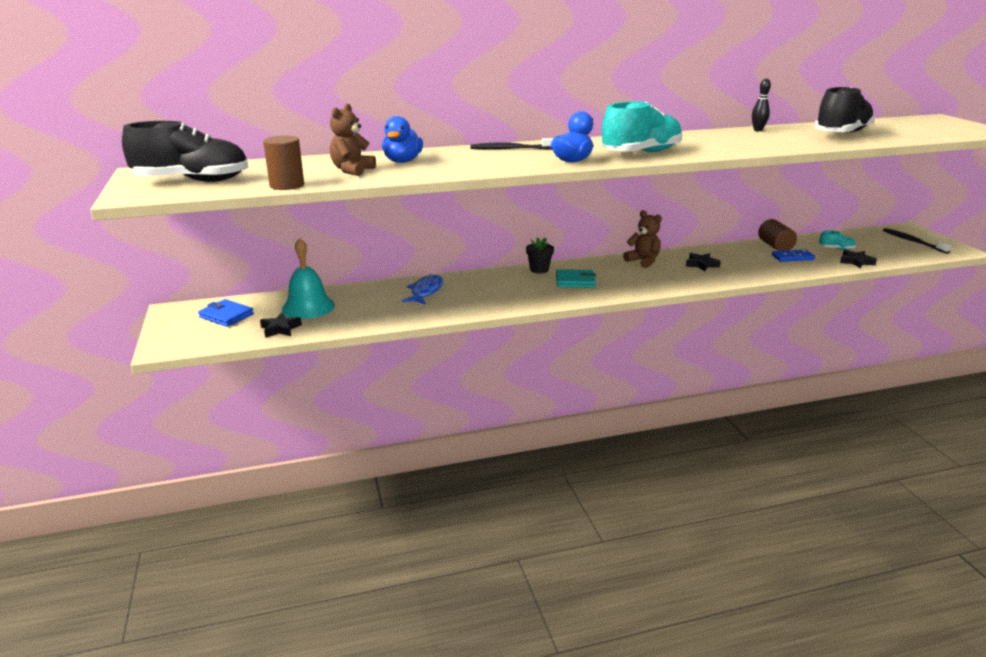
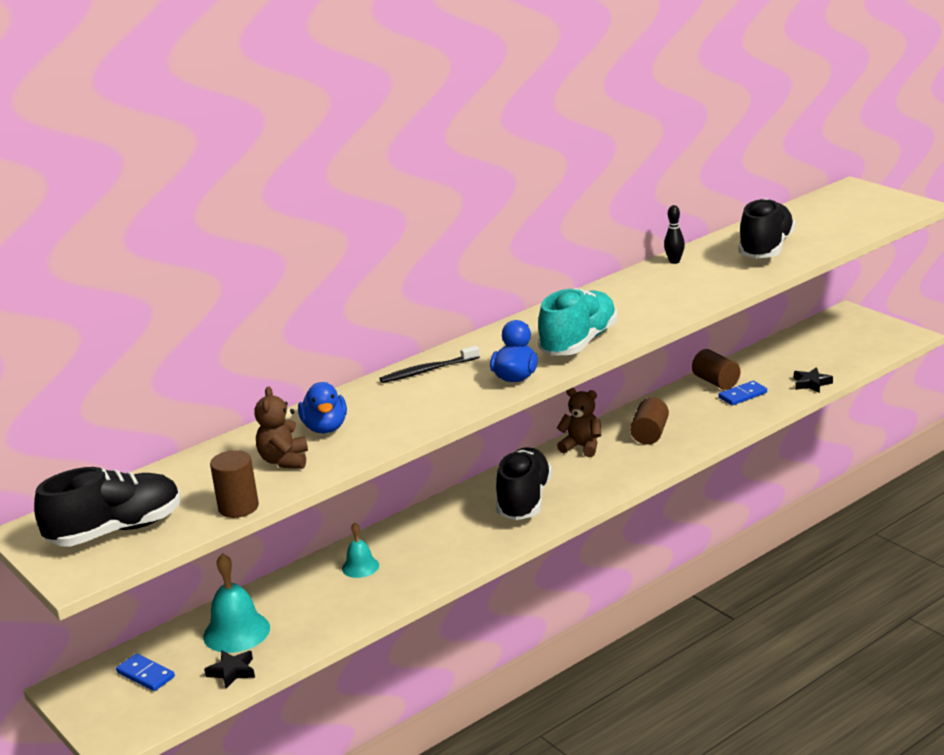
camera: 20 degrees left, 0 degrees up
(226, 316) = (146, 675): blue wallet -> blue domino
(426, 291) = (360, 567): blue fish -> turquoise bell
(539, 270) = (470, 494): black flower pot -> none
(575, 281) = (524, 500): turquoise wallet -> black shoe
(701, 264) = (650, 434): black star -> brown cylinder
(836, 249) = (783, 368): turquoise shoe -> none
(913, 241) = (858, 334): black toothbrush -> none

